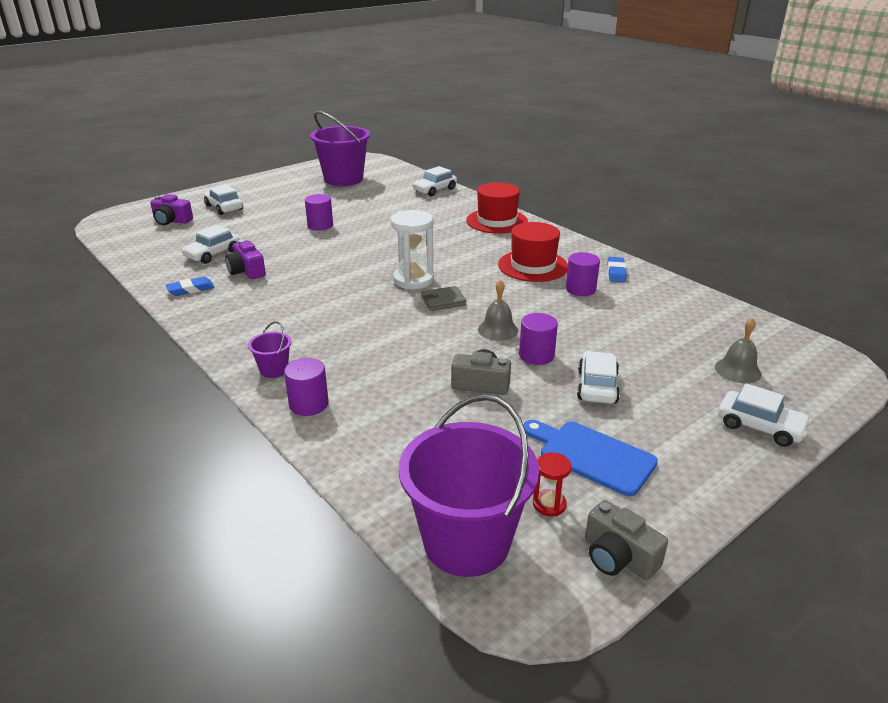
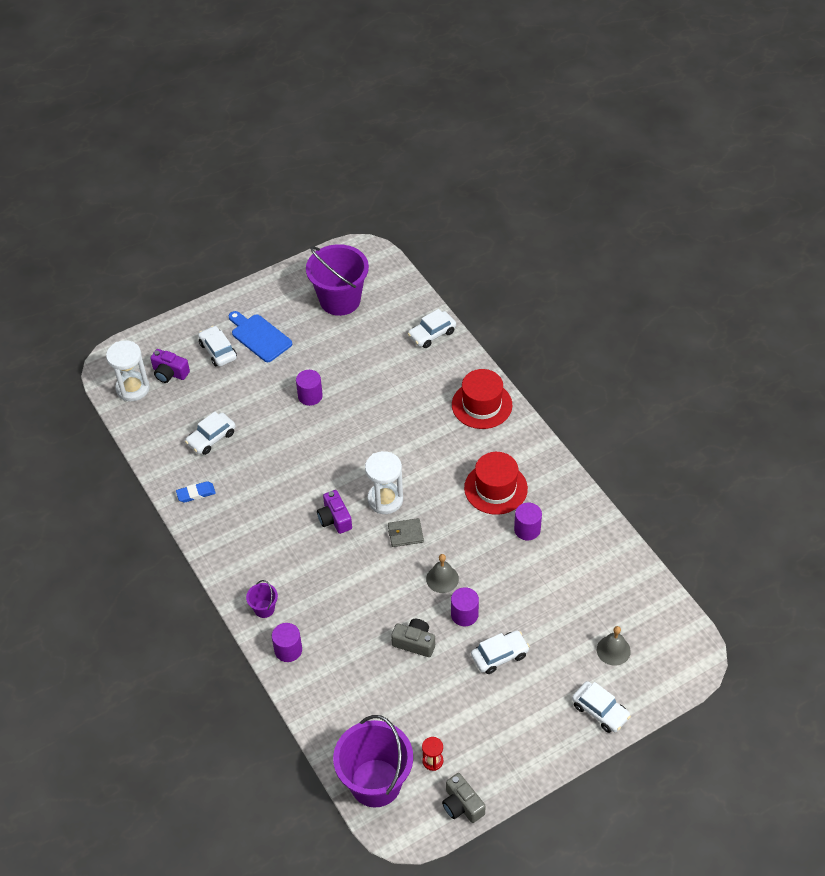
camera: 10 degrees right, 20 degrees up
(129, 231) = (133, 388): none -> white hourglass
(247, 271) = (242, 470): purple camera -> purple camera (334, 519)
(592, 456) = (473, 723): blue cutting board -> blue cutting board (259, 337)
(597, 386) = (499, 655): white car -> white car turned 45 degrees clockwise
(616, 272) = (567, 507): blue eraser -> none

